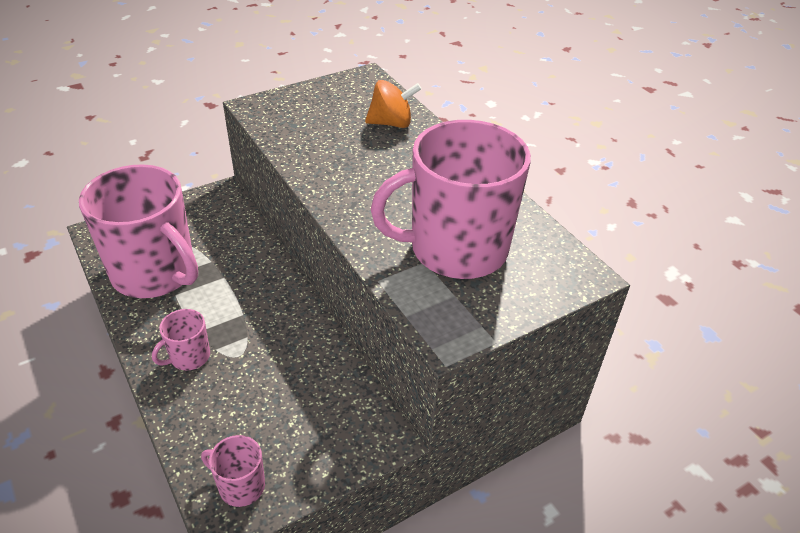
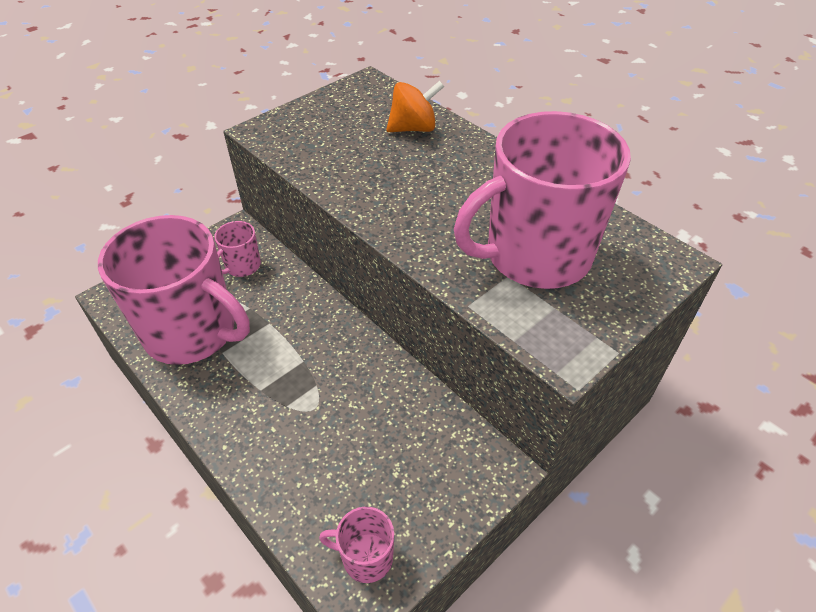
camera: 10 degrees left, 5 degrees up
(189, 357) = (261, 420): pink mug -> pink mug (242, 266)

